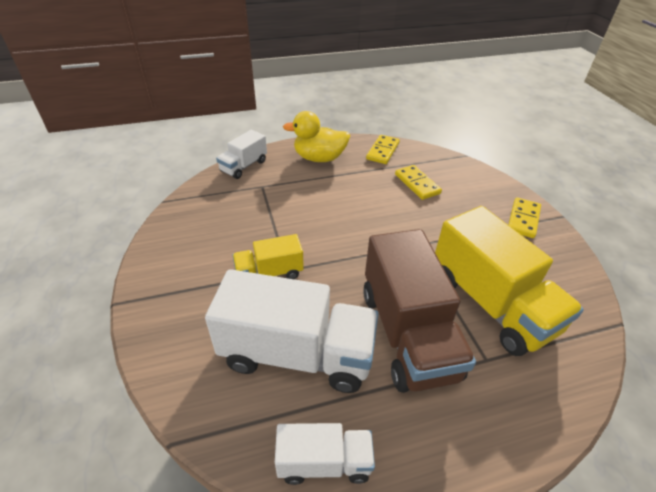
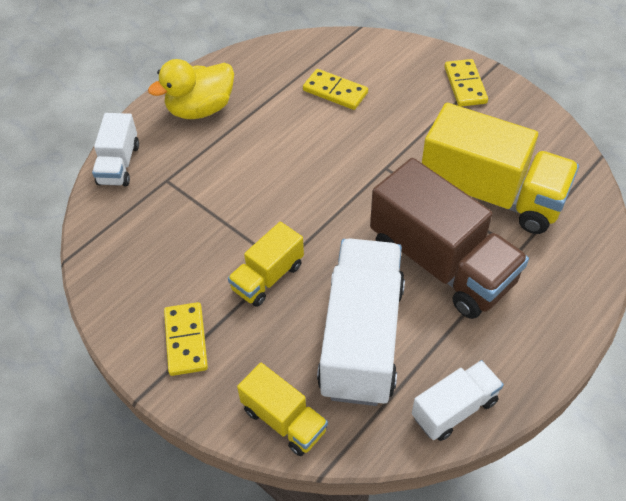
camera: 30 degrees left, 10 degrees up
(187, 379) = (284, 420): none -> yellow truck
(297, 353) = (361, 338): white truck -> white truck turned 60 degrees counterclockwise
(382, 151) = (265, 64): yellow domino -> yellow domino (186, 340)

